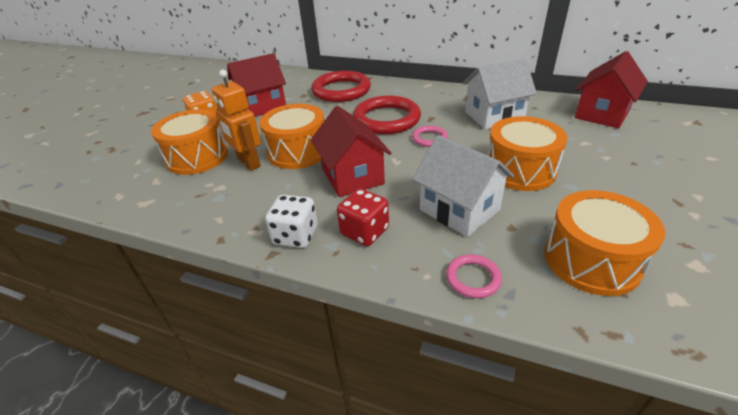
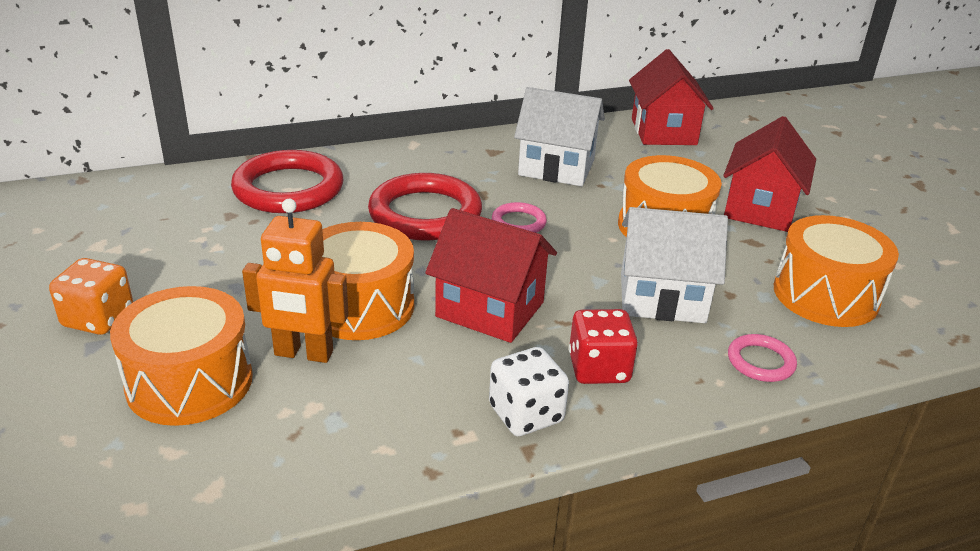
camera: 45 degrees left, 5 degrees down
(262, 106) = (179, 256): red house -> red house (760, 209)
(494, 116) = (556, 168): white house -> white house turned 75 degrees clockwise

